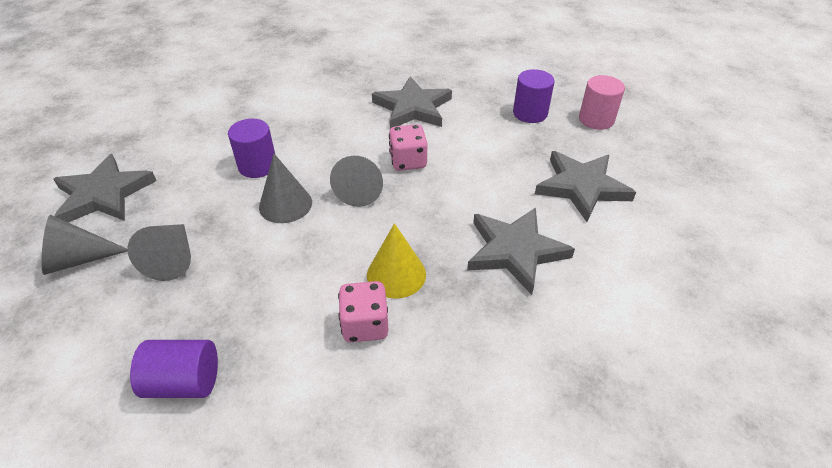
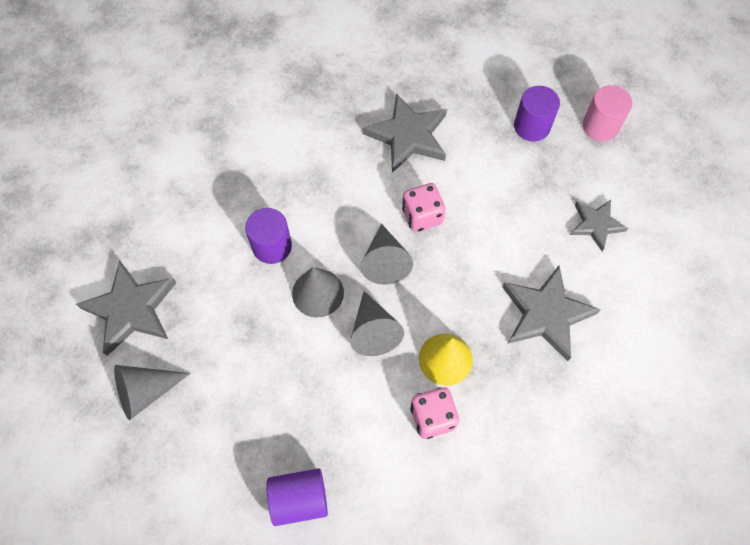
camera: 10 degrees left, 20 degrees up
(172, 259) = (235, 376): grey cone -> grey cone (373, 331)
(581, 187) = (596, 225): grey star -> grey star, size x0.61

